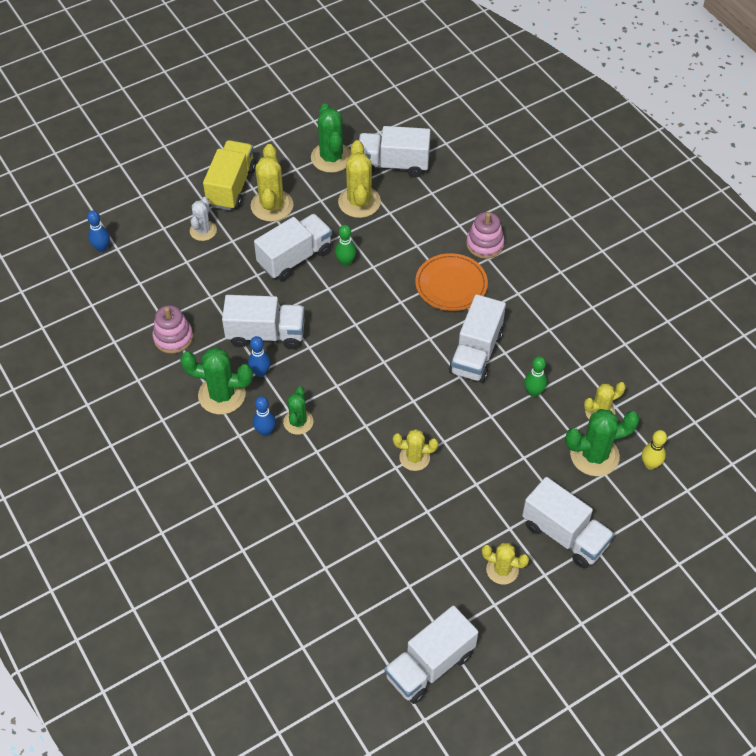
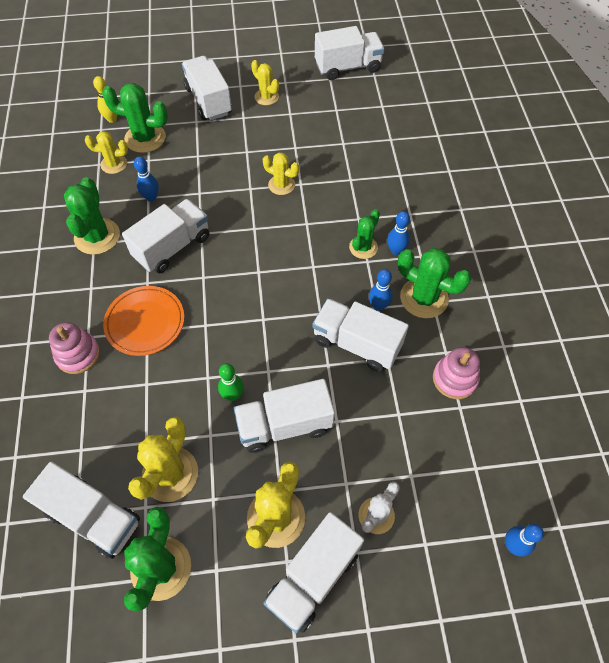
camera: 155 degrees left, 5 degrees up
(231, 187) = (313, 577): yellow truck -> white truck
(533, 392) = (151, 197): green bowling pin -> blue bowling pin
(551, 336) = (97, 236): none -> green cactus

